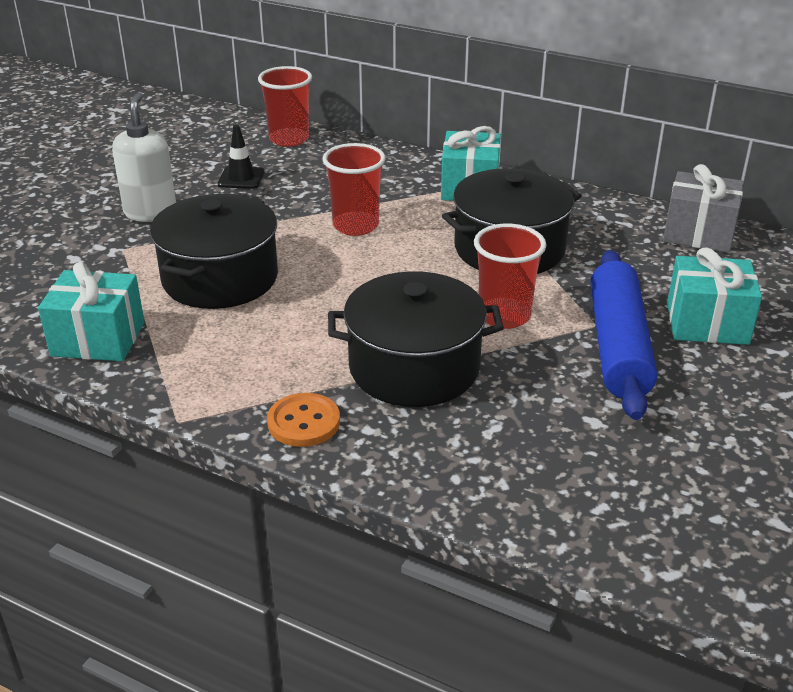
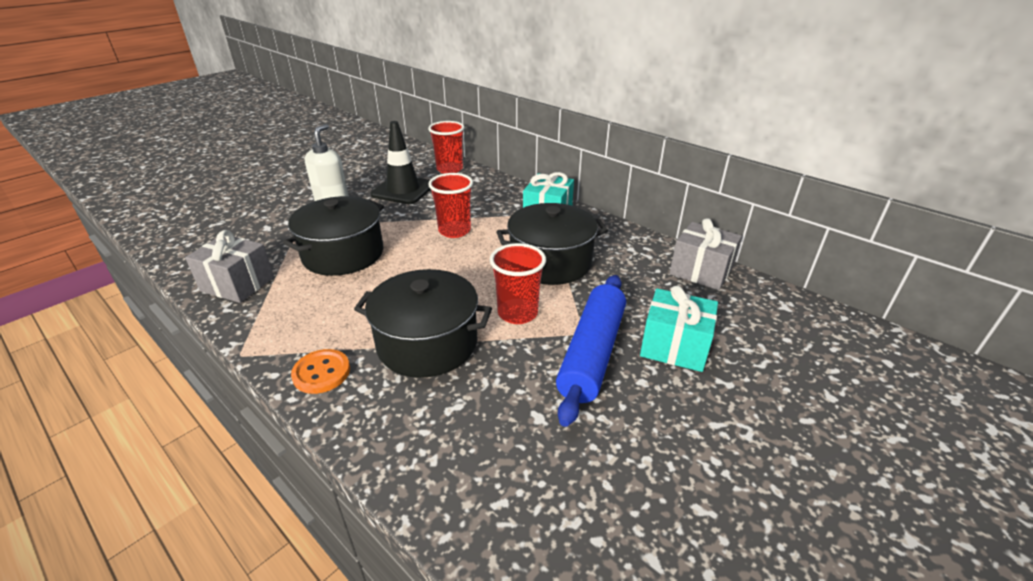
camera: 15 degrees right, 0 degrees up
(98, 339) = (237, 284): turquoise gift -> grey gift
(241, 178) = (403, 190): black traffic cone -> black traffic cone, size x1.84

